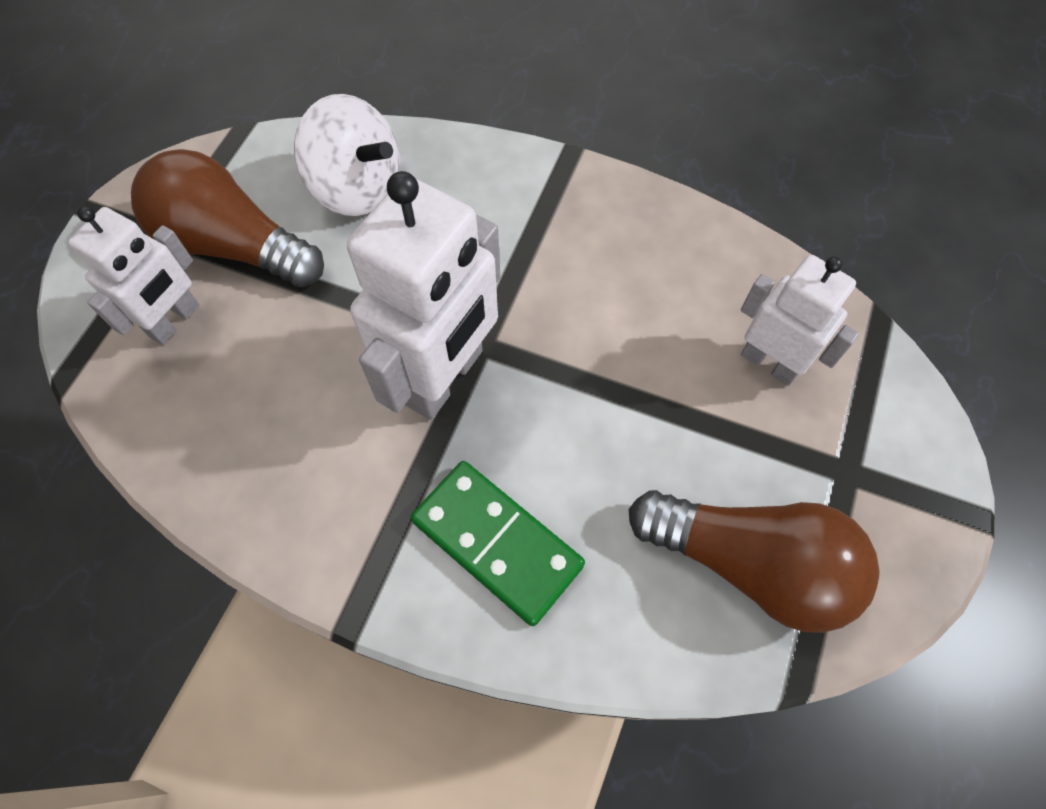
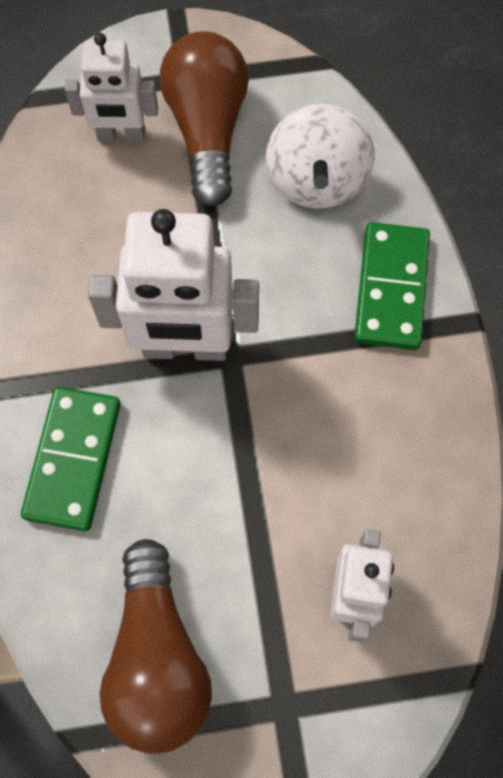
camera: 60 degrees right, 5 degrees up
(503, 188) = (391, 288): none -> green domino

